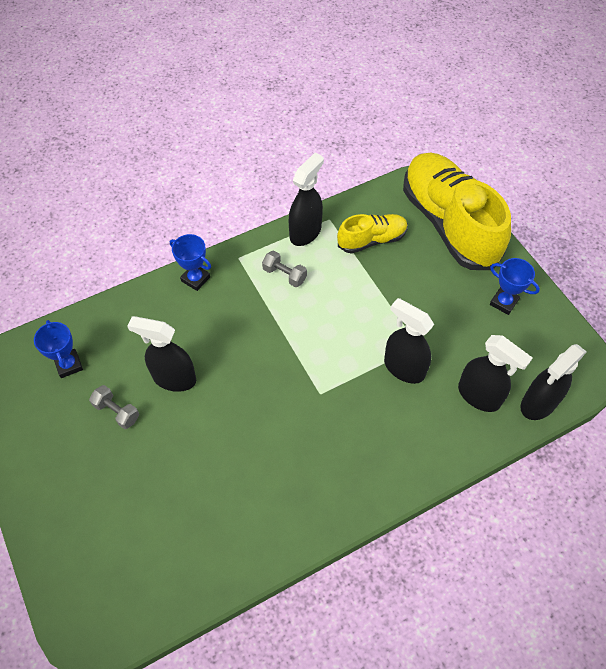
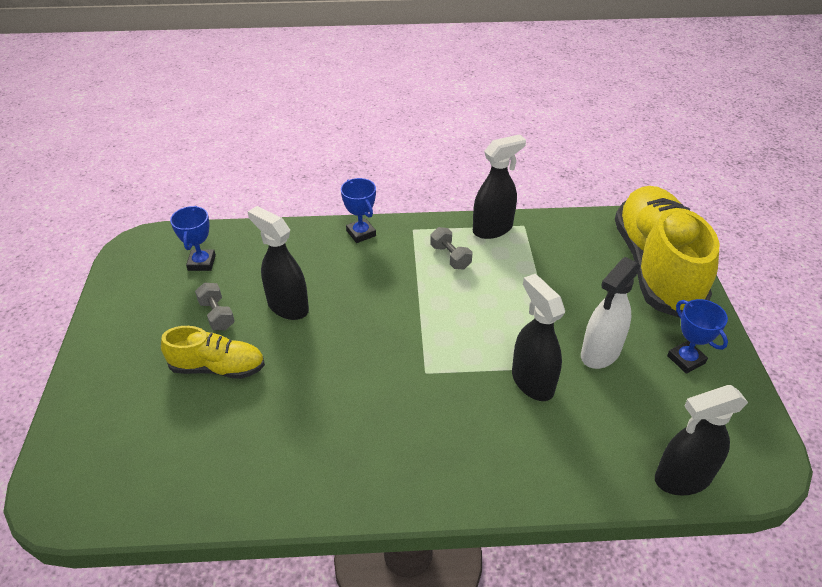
camera: 25 degrees right, 15 degrees down
(372, 240) = (560, 256): yellow shoe -> yellow shoe (218, 367)
(441, 321) = (600, 353): none -> white spray bottle
(479, 396) = (609, 442): black spray bottle -> none

